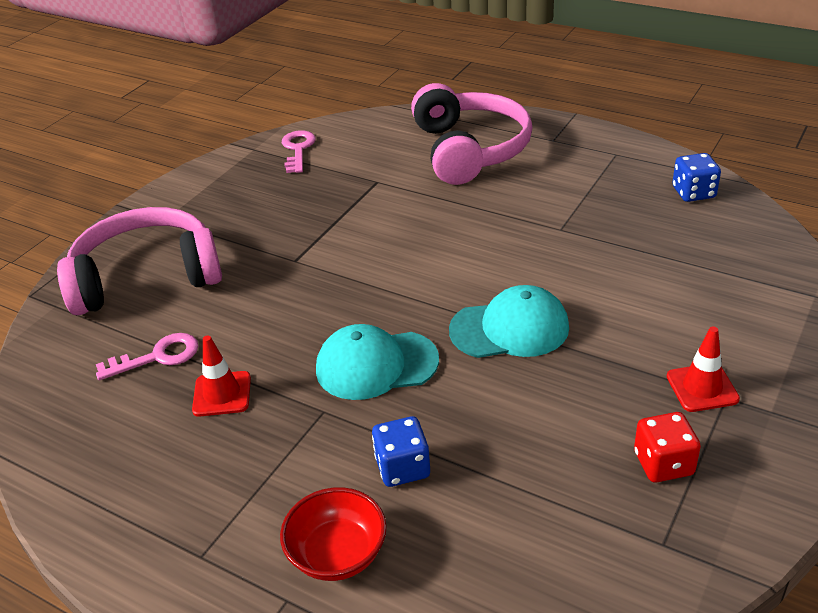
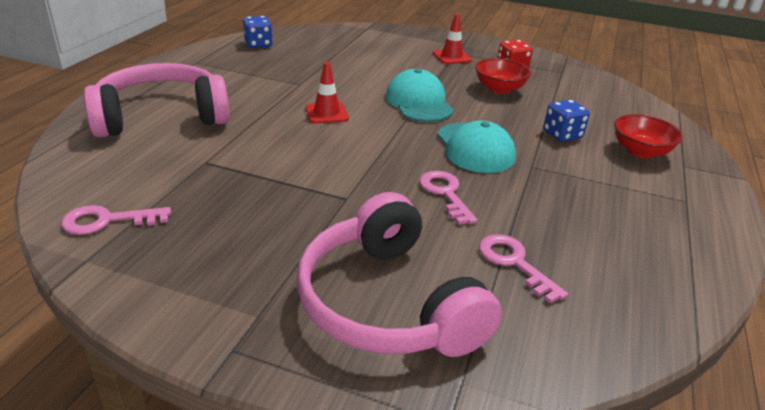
camera: 105 degrees left, 5 degrees down
(222, 394) = (541, 215): red traffic cone -> red traffic cone (326, 113)
(284, 326) = (445, 193): none -> pink key
(566, 426) = (499, 89): none -> red bowl

